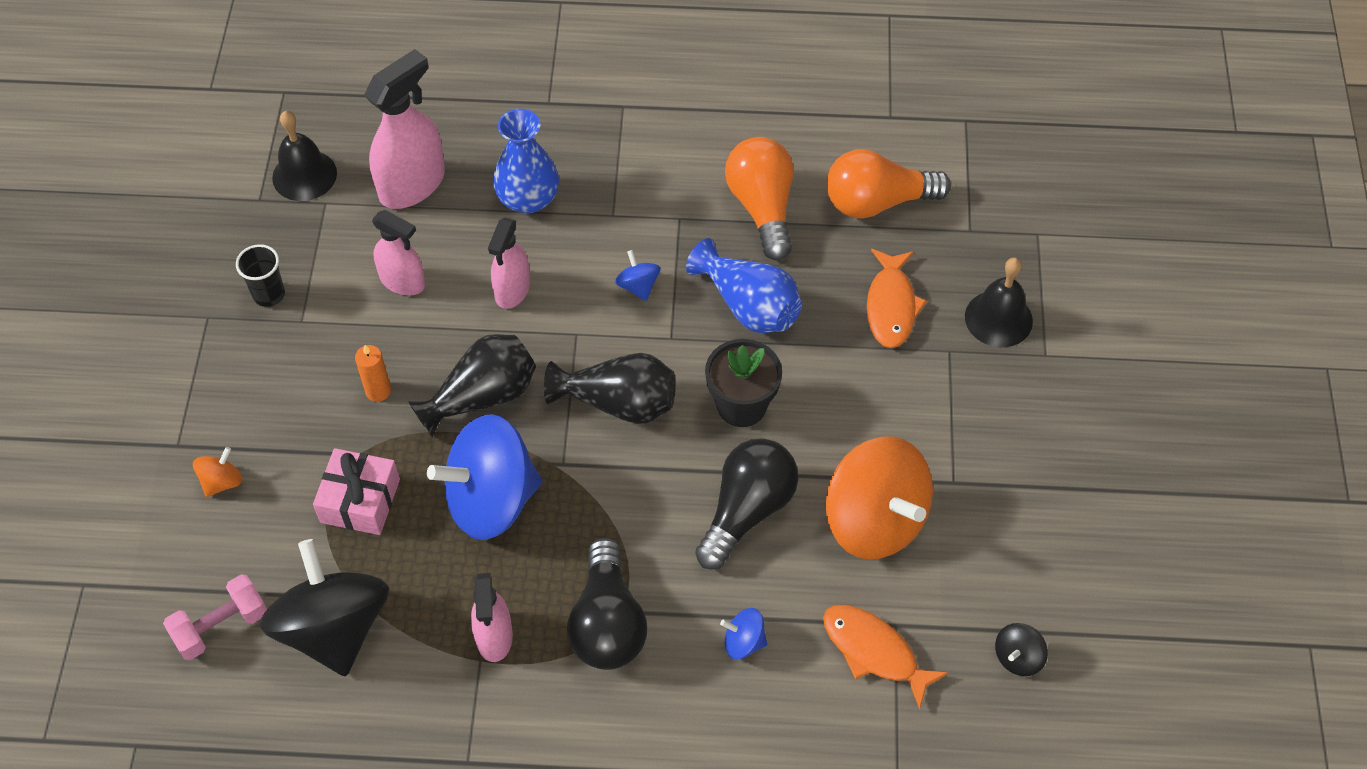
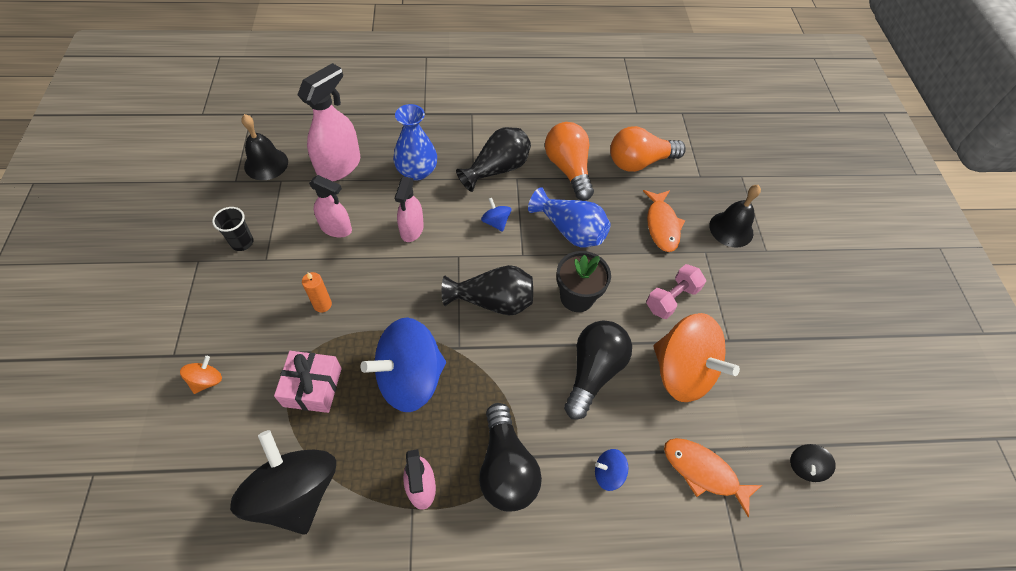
camera: 10 degrees left, 0 degrees up
(221, 626) = (205, 499): pink dumbbell -> pink dumbbell (671, 298)
(482, 397) = (397, 304): black vase -> black vase (497, 169)

